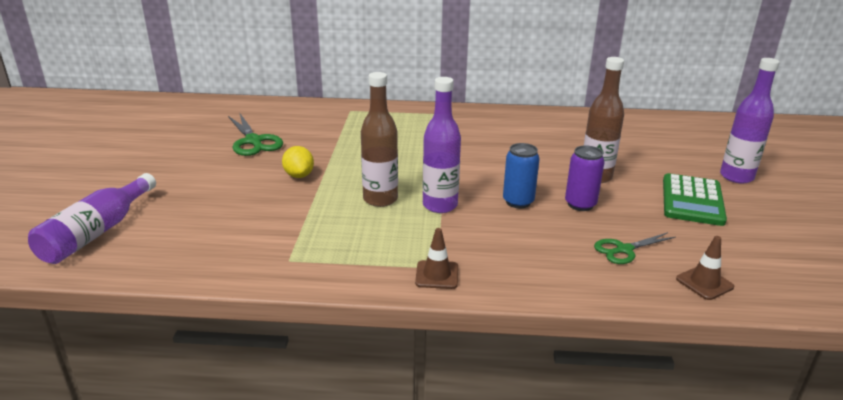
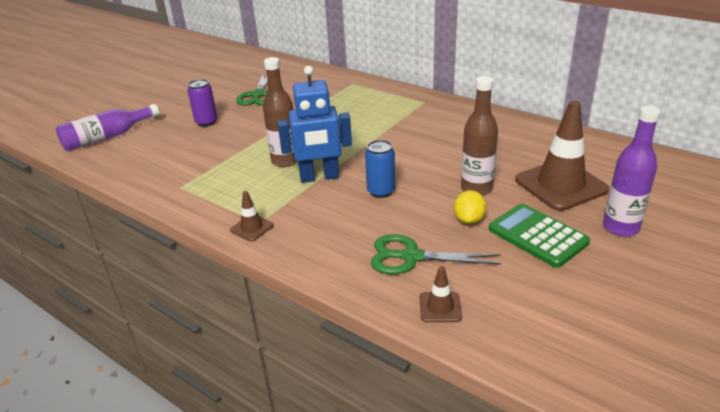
camera: 35 degrees right, 5 degrees up
(299, 175) = (256, 128): yellow lemon -> yellow lemon (469, 220)
(440, 205) = (319, 177): purple bottle -> blue robot
(580, 204) = (428, 208): purple can -> purple can (206, 122)
(624, 250) = (411, 257): green scissors -> green scissors, size x1.53
(653, 156) = (560, 185): none -> brown traffic cone
(692, 200) = (537, 236): green calculator -> green calculator turned 90 degrees clockwise

